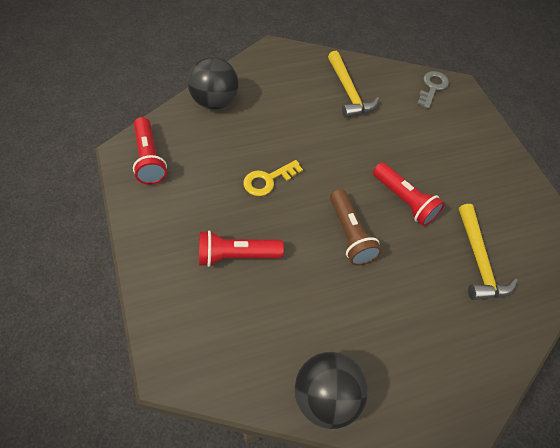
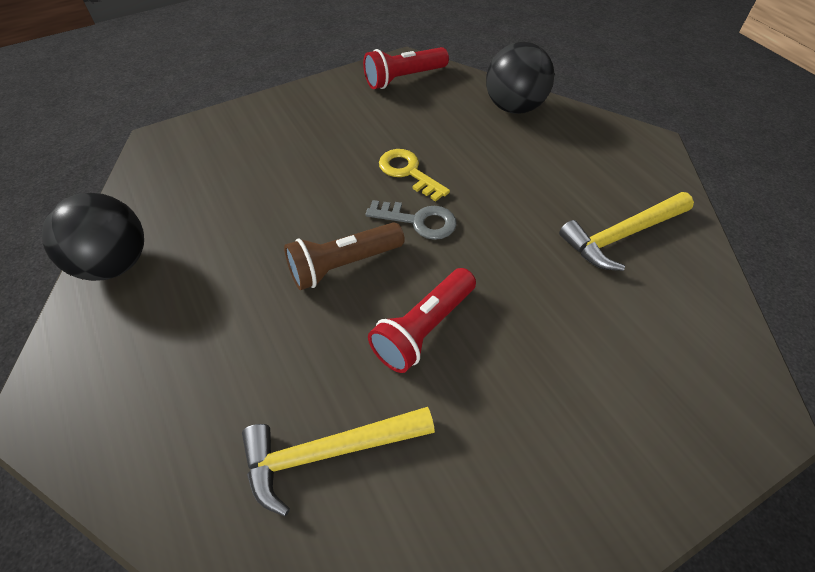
camera: 85 degrees right, 5 degrees down
(236, 255) = (292, 163): red flashlight -> none
(432, 87) = (722, 363): grey key -> grey key (419, 221)

